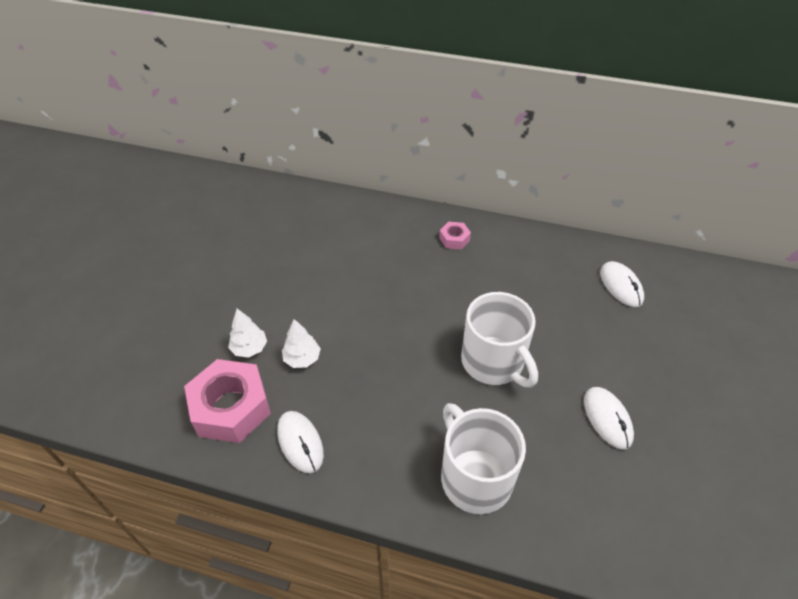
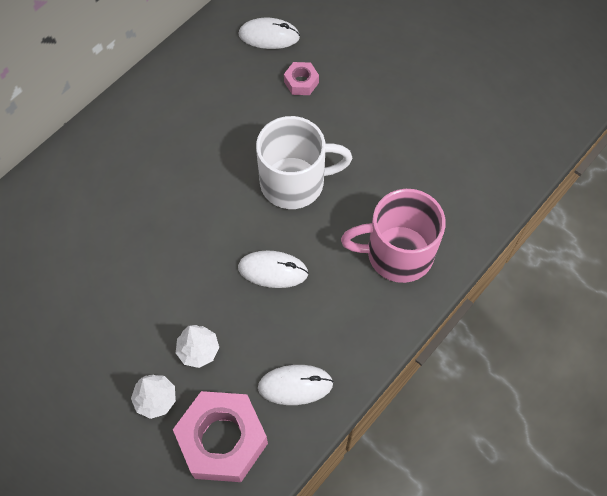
camera: 65 degrees left, 15 degrees up
(454, 239) = (124, 141): pink nut -> pink nut (301, 82)
(474, 477) = (397, 253): white mug -> pink mug
(607, 419) = (393, 127): white mouse -> white mouse (273, 270)

